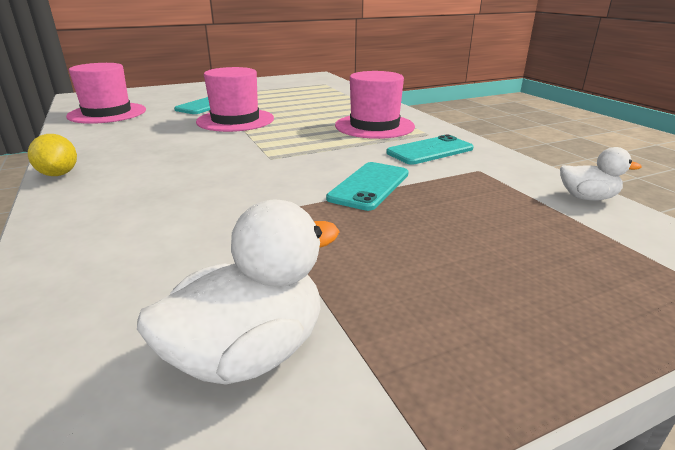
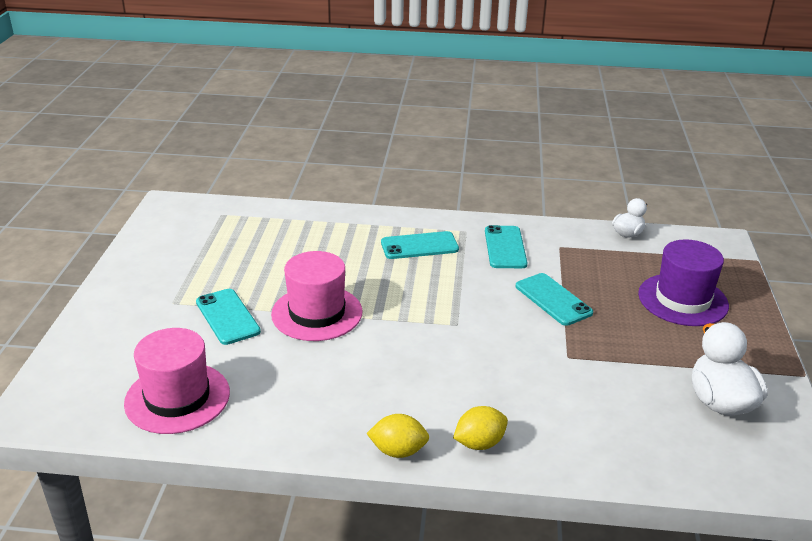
camera: 60 degrees left, 5 degrees up
(78, 201) = (479, 443): none -> yellow lemon
(374, 126) = (419, 246): pink hat -> turquoise phone
(500, 264) = (682, 300): none -> purple hat

